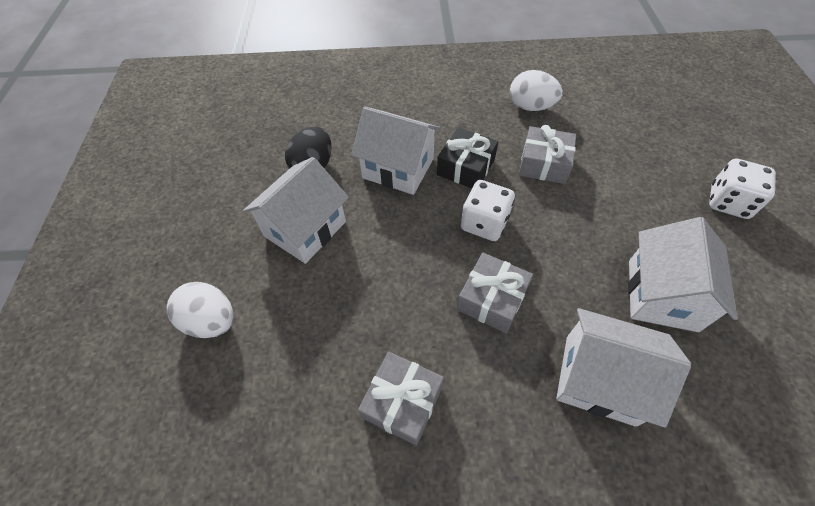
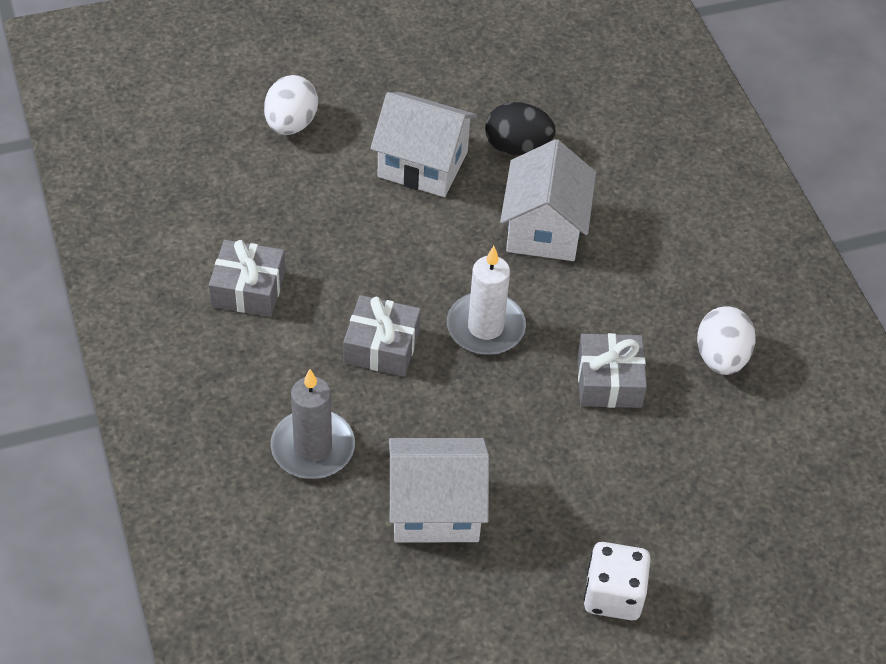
camera: 70 degrees right, 5 degrees down
(465, 167) = (571, 297): black gift -> none
(484, 223) = (485, 327): white dice -> white candle
(599, 379) = (313, 447): white house -> grey candle

